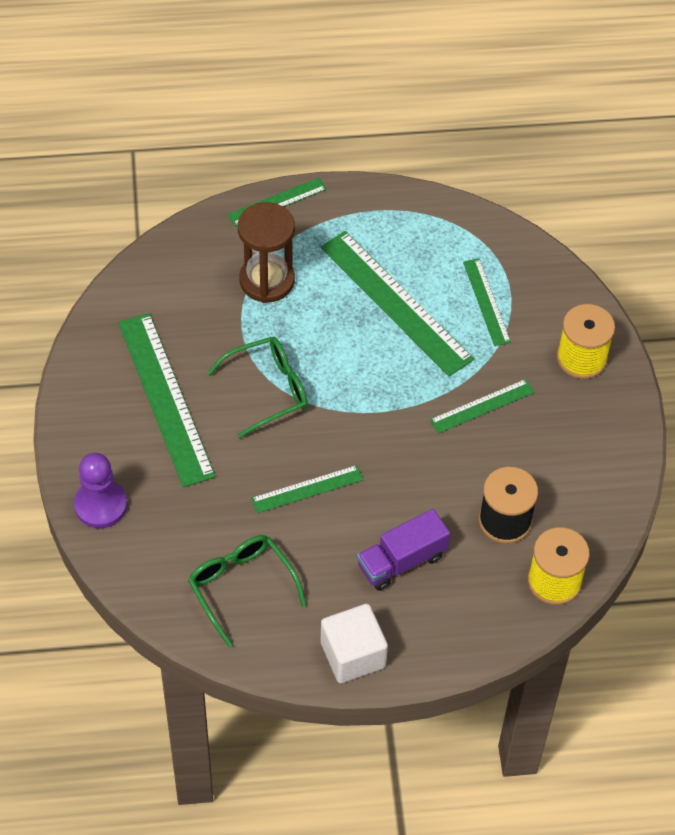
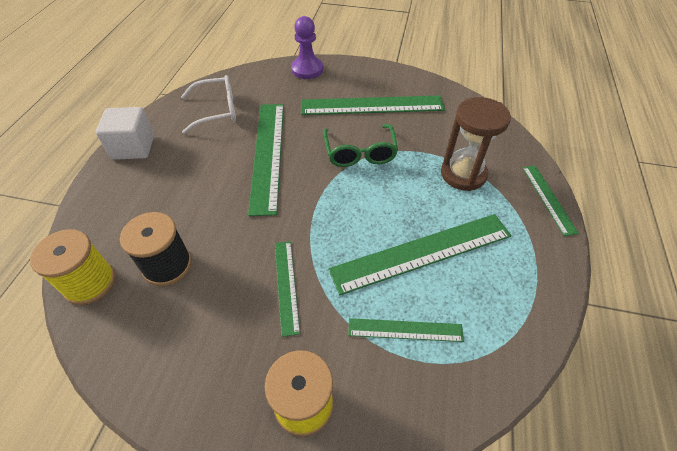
camera: 110 degrees right, 5 degrees down
(241, 587) = (217, 110): green glasses -> white glasses
(307, 489) = (268, 154): green ruler -> green ruler, size x1.88
(402, 561) = (179, 189): purple truck -> none

